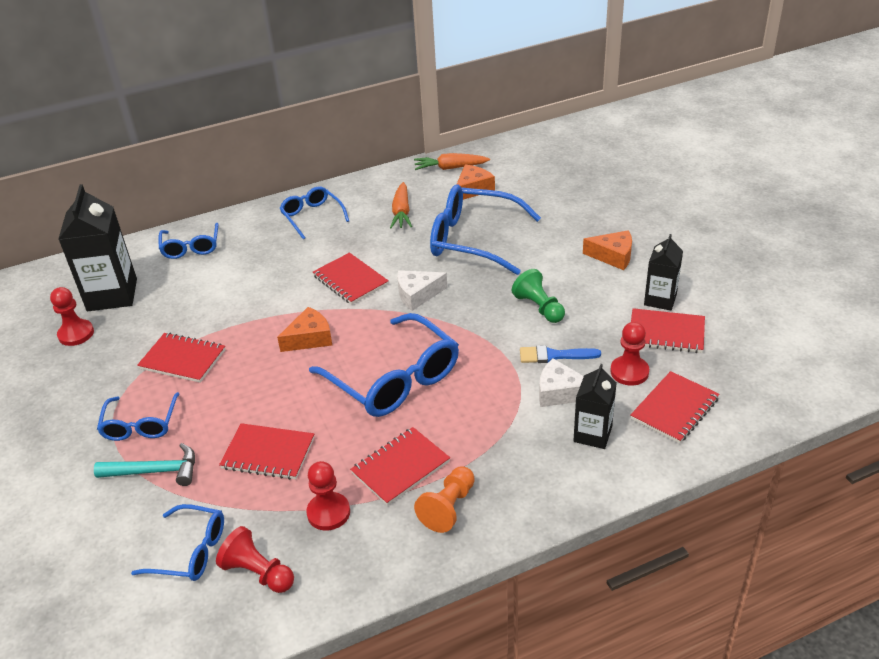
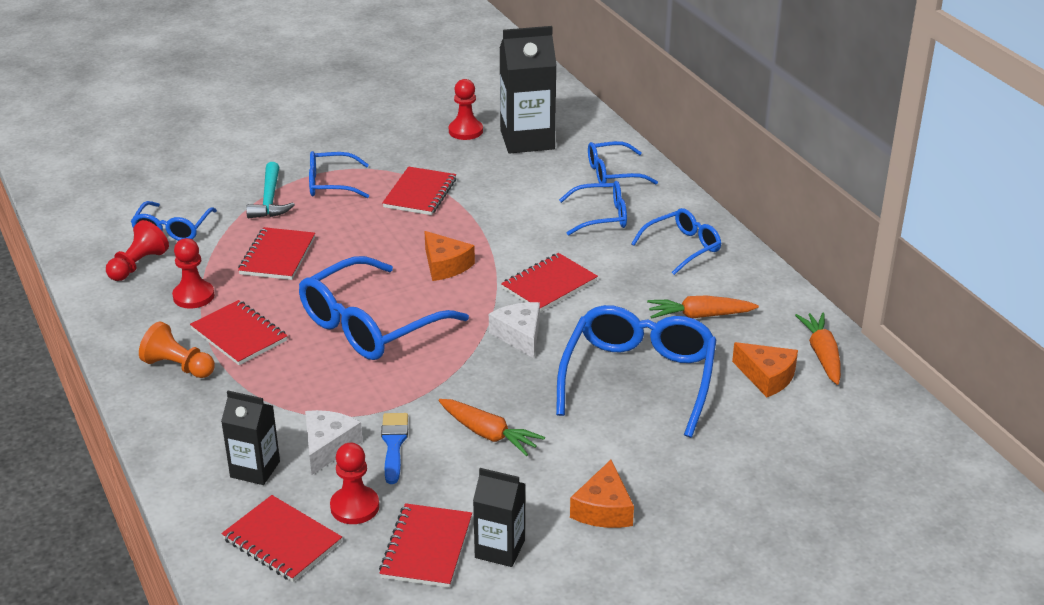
camera: 85 degrees right, 5 degrees down
(256, 254) = (601, 216): none -> blue glasses
(539, 307) = (488, 434): green pawn -> orange carrot

